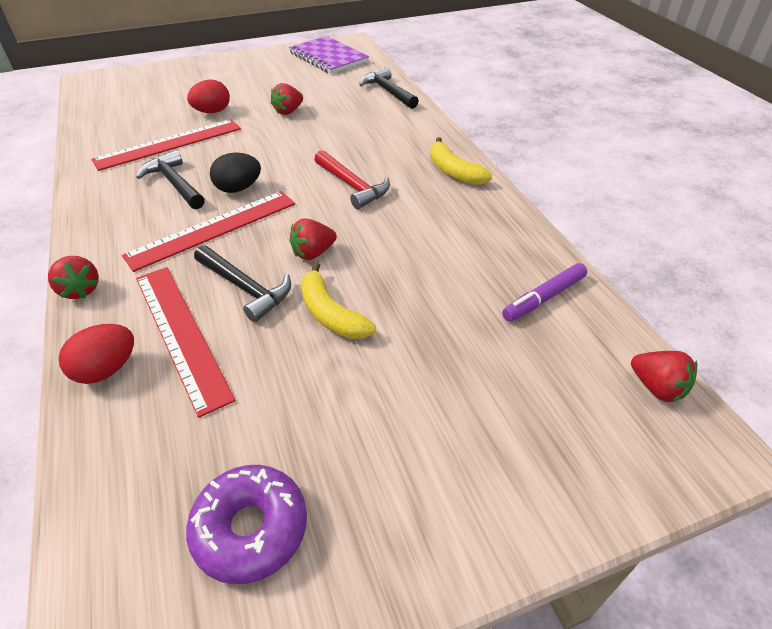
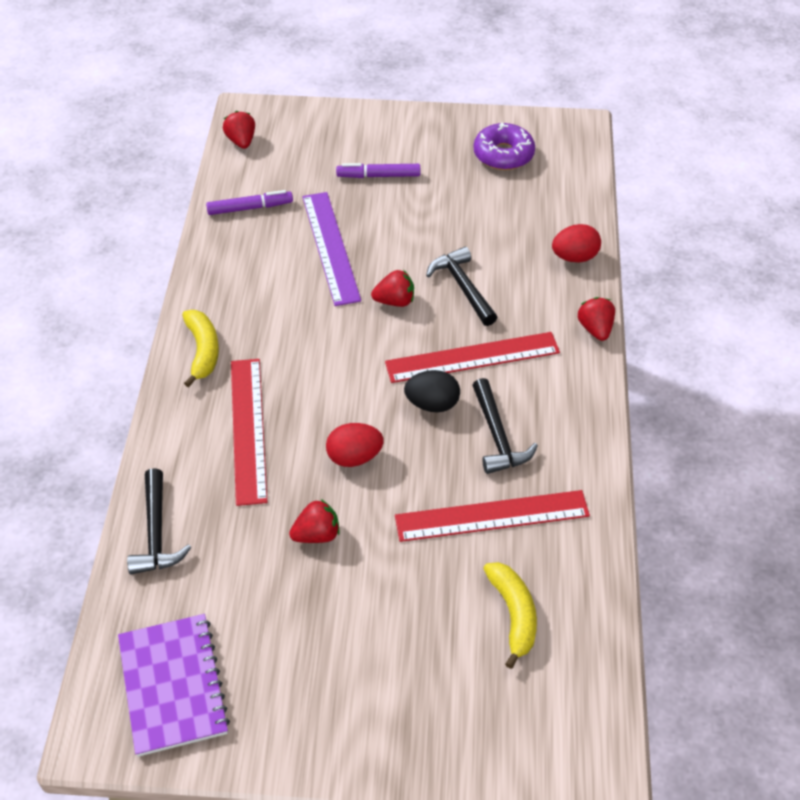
camera: 155 degrees left, 5 degrees up
(180, 334) = (520, 266): red ruler -> red ruler (248, 429)
(212, 112) = (419, 575): red egg -> red egg (354, 457)
(330, 313) = (408, 246): yellow banana -> yellow banana (513, 615)
(352, 186) = (316, 367): red hammer -> none
(417, 284) = (330, 247): none -> purple ruler
(429, 402) = (378, 176): none -> purple marker

